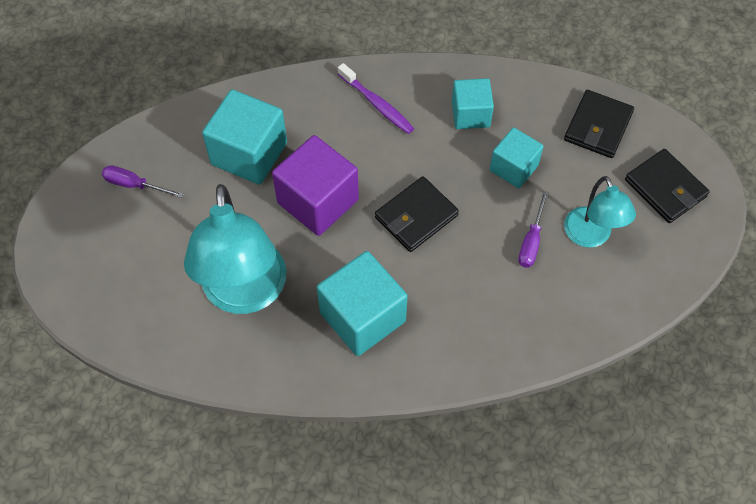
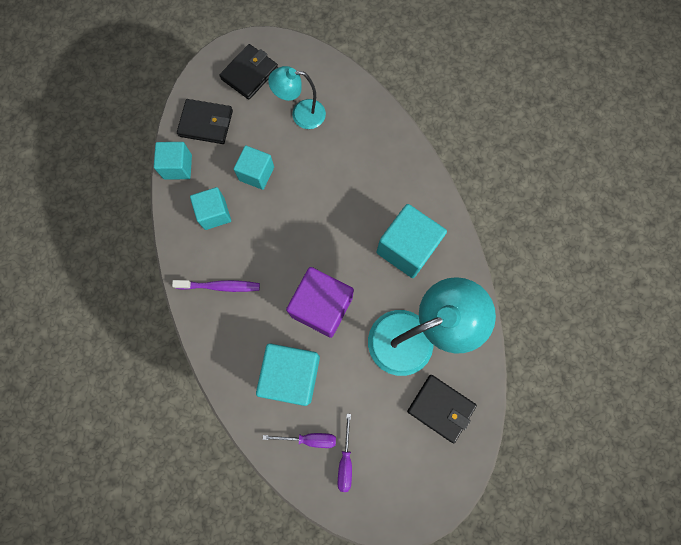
camera: 105 degrees left, 15 degrees up
(377, 104) = (220, 286): purple toothbrush -> purple toothbrush turned 60 degrees clockwise
(416, 216) = (316, 232): black wallet -> black wallet (440, 408)
(531, 241) = (315, 151): purple screwdriver -> purple screwdriver (309, 439)
(543, 88) = (177, 167): none -> turquoise cube
(591, 236) = (301, 114): turquoise lamp -> turquoise lamp turned 150 degrees counterclockwise

